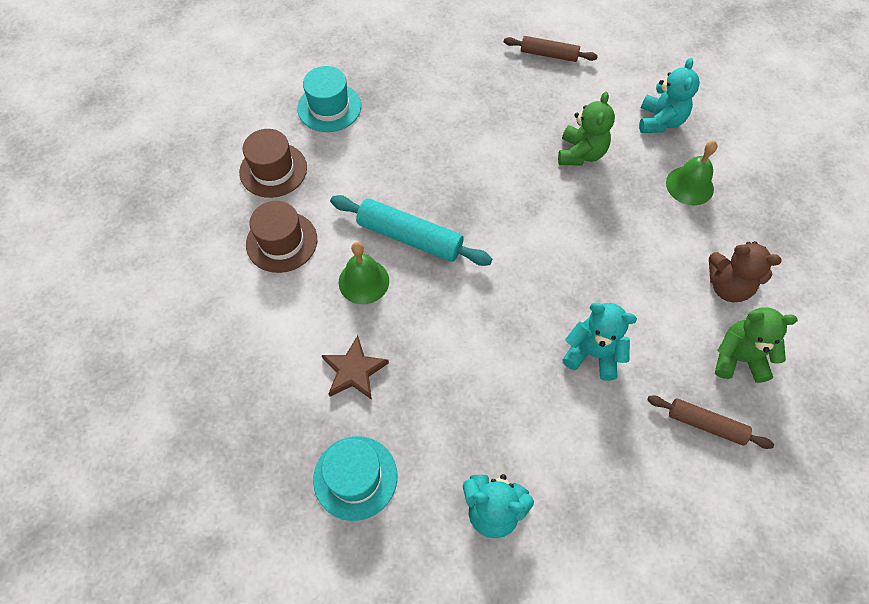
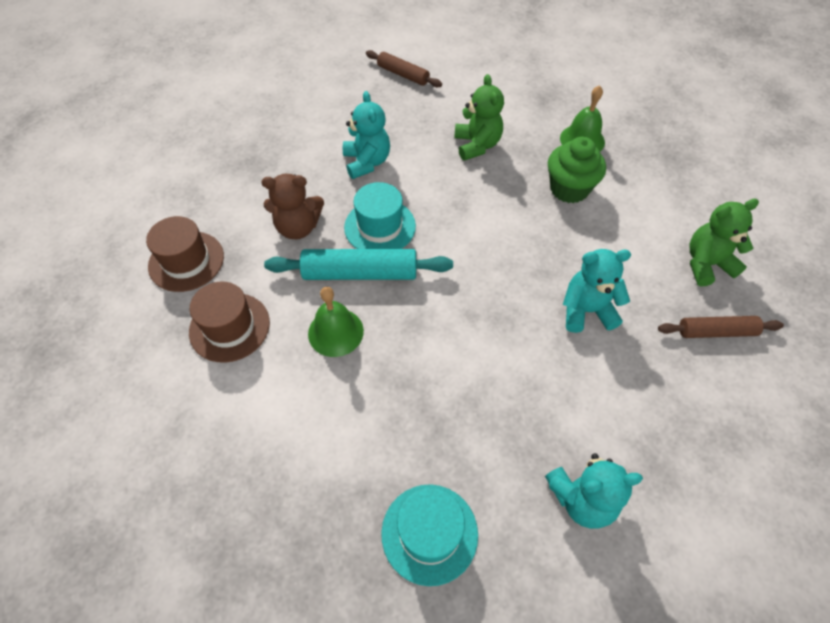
camera: 25 degrees left, 5 degrees down
(329, 107) = (217, 183): turquoise hat -> turquoise hat (380, 226)
(354, 371) = (371, 424): brown star -> none
(549, 54) = (403, 74): brown rolling pin -> brown rolling pin turned 45 degrees clockwise
(646, 231) = (569, 189): none -> green cupcake
(660, 121) = (528, 98): turquoise teddy bear -> turquoise teddy bear (367, 162)
(728, 286) = (661, 209): brown teddy bear -> brown teddy bear (298, 227)

